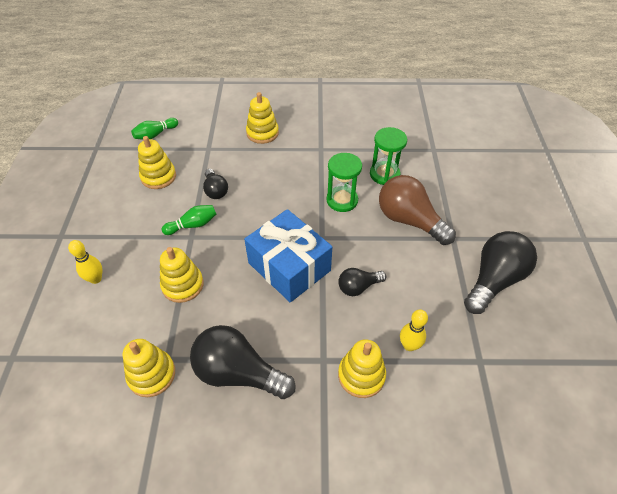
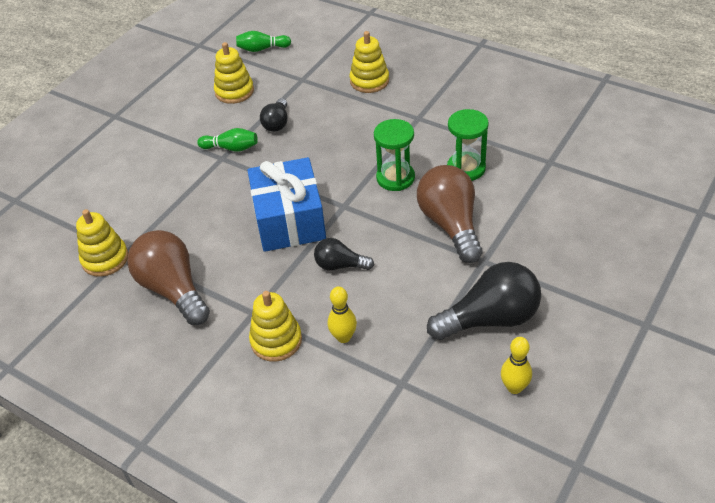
camera: 35 degrees right, 5 degrees down
(96, 279) = (117, 163): yellow bowling pin -> yellow bowling pin (514, 387)
(183, 285) = (182, 197): yellow stacking toy -> none
(238, 373) = (173, 289): black light bulb -> brown light bulb

